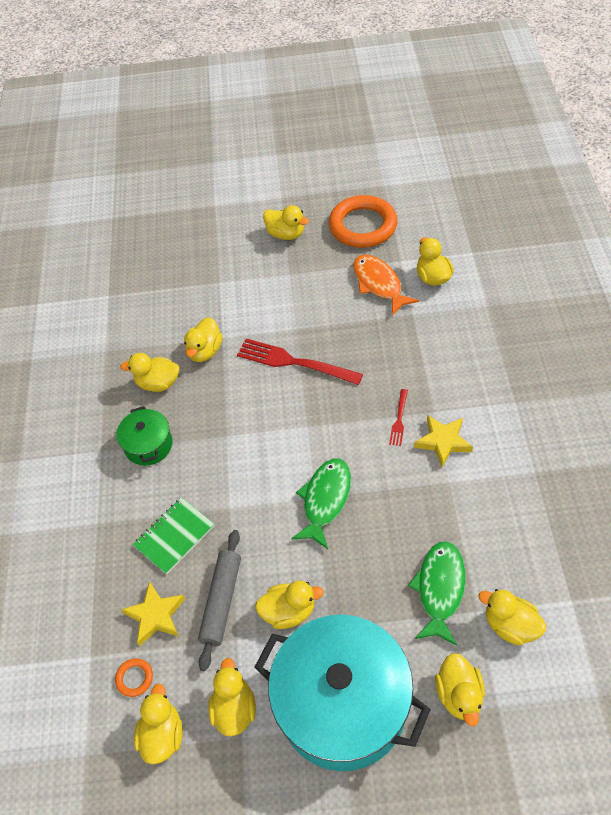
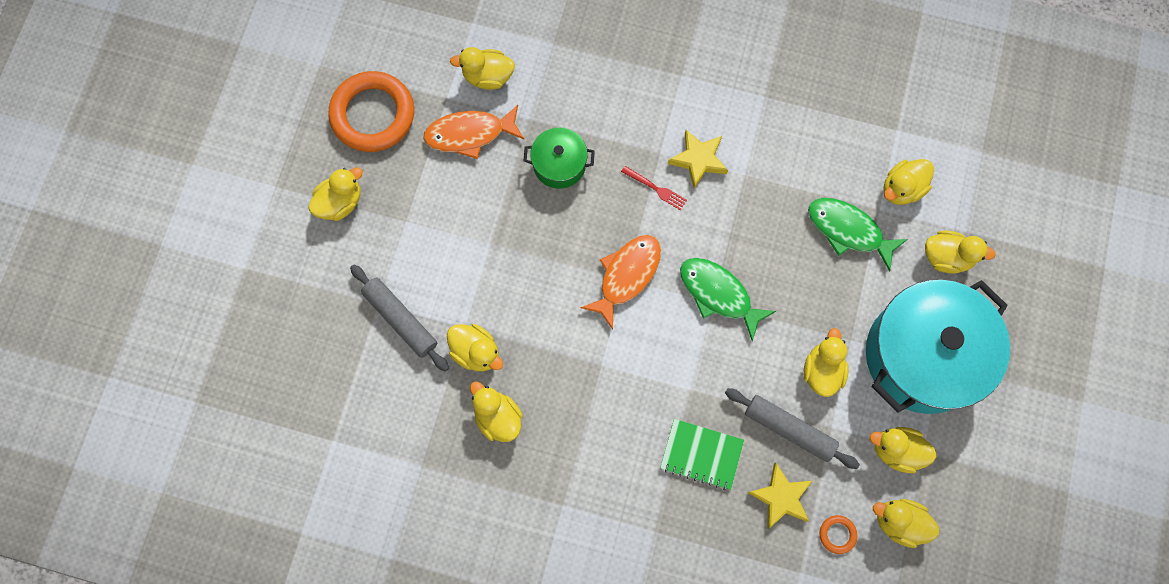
camera: 75 degrees left, 20 degrees up
(148, 445) = (578, 451): green pot -> green pot (559, 164)
(158, 383) = (498, 417): yellow duck -> yellow duck turned 120 degrees clockwise
(174, 536) = (701, 454): green notebook -> green notebook turned 45 degrees counterclockwise
(212, 299) = (400, 320): none -> grey rolling pin
(294, 362) = (537, 262): red fork -> none
(311, 426) = (626, 276): none -> orange fish

